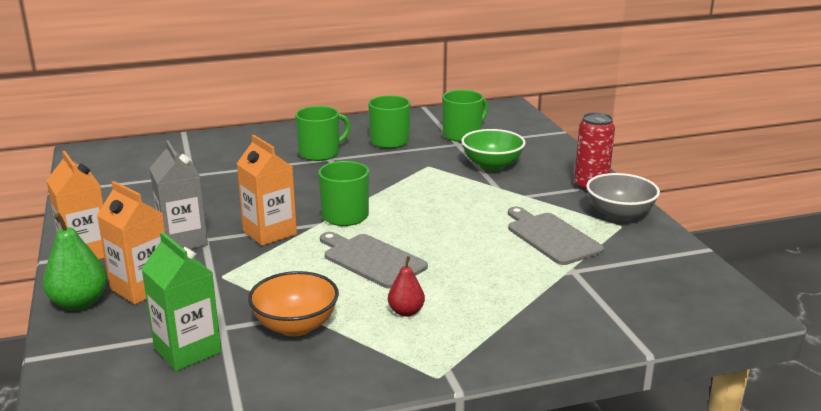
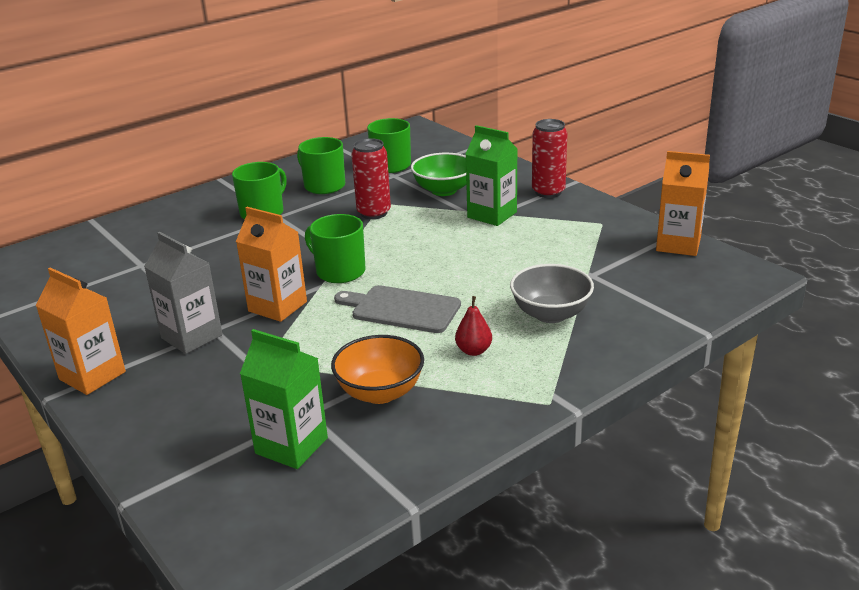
camera: 20 degrees left, 5 degrees up
(79, 303) = (132, 430): green pear -> none
(141, 288) = (187, 396): orange carton -> orange carton (678, 244)
(413, 172) = (374, 213): none -> red can
(520, 196) = (492, 215): none -> green carton
(551, 237) = (549, 248): grey cutting board -> none
(619, 215) = (592, 214): grey bowl -> grey bowl (550, 314)

